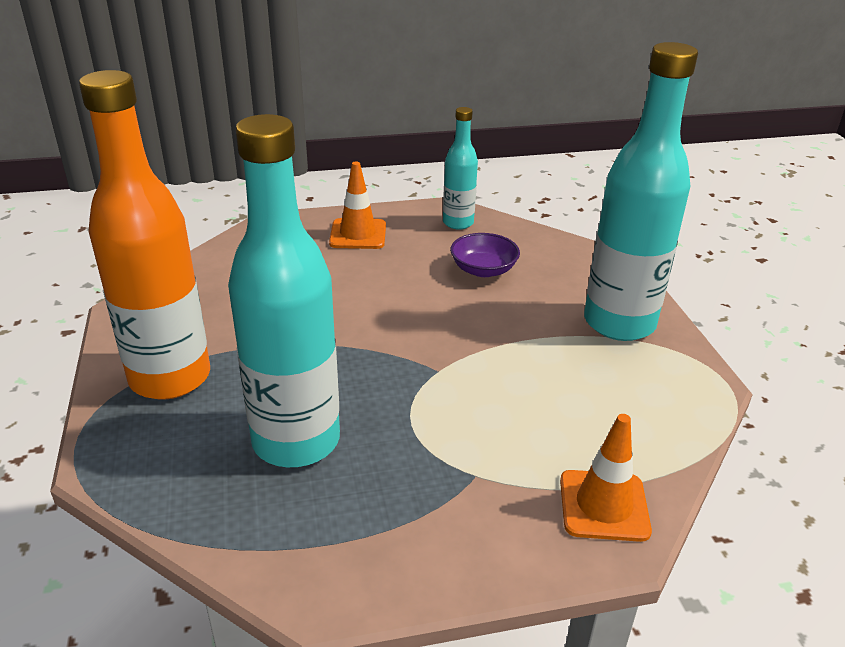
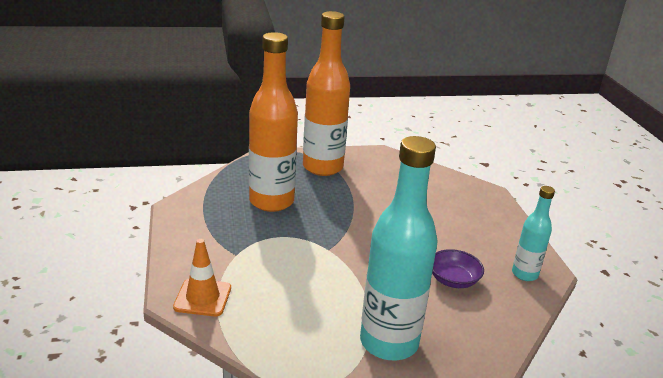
camera: 90 degrees right, 5 degrees down
(296, 441) = (271, 201): turquoise bottle -> orange bottle
(358, 234) = (487, 226): orange traffic cone -> none

